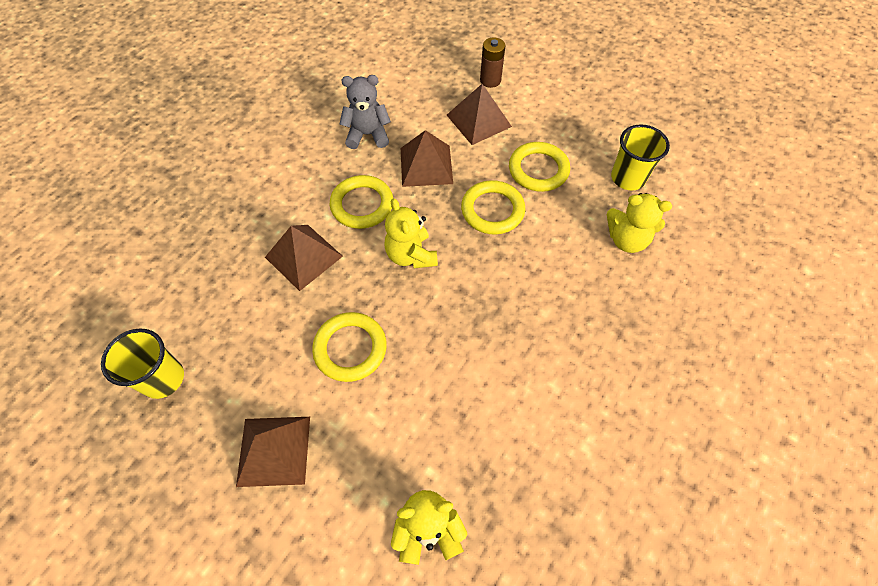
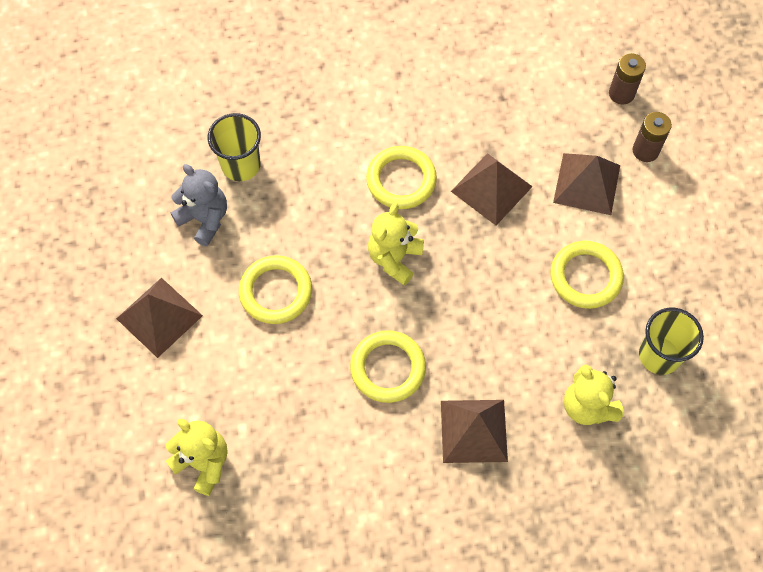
camera: 45 degrees right, 5 degrees up
(163, 378) = (136, 199): yellow cup -> yellow cup (241, 165)
(304, 256) = (313, 187): brown pyramid -> brown pyramid (474, 431)
(367, 135) = (472, 116): grey teddy bear -> grey teddy bear (204, 219)
(442, 62) = (621, 93): none -> brown battery
(492, 210) = (502, 278): yellow ring -> yellow ring (388, 368)

